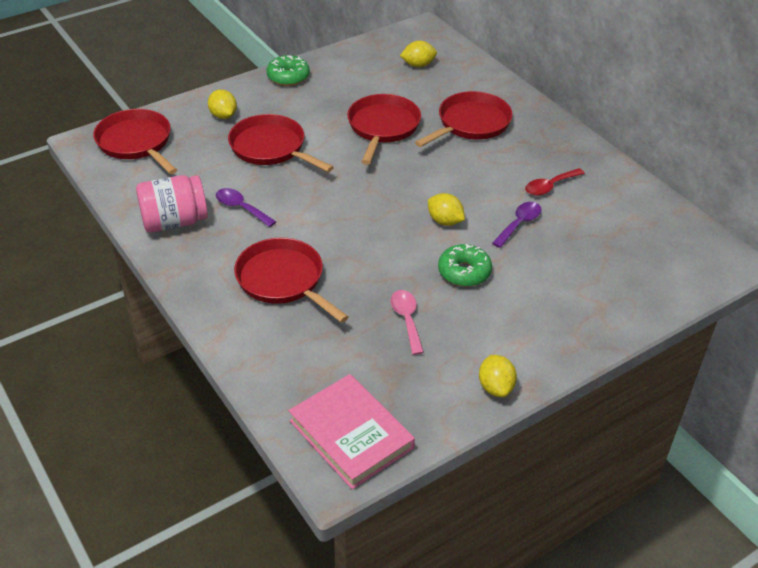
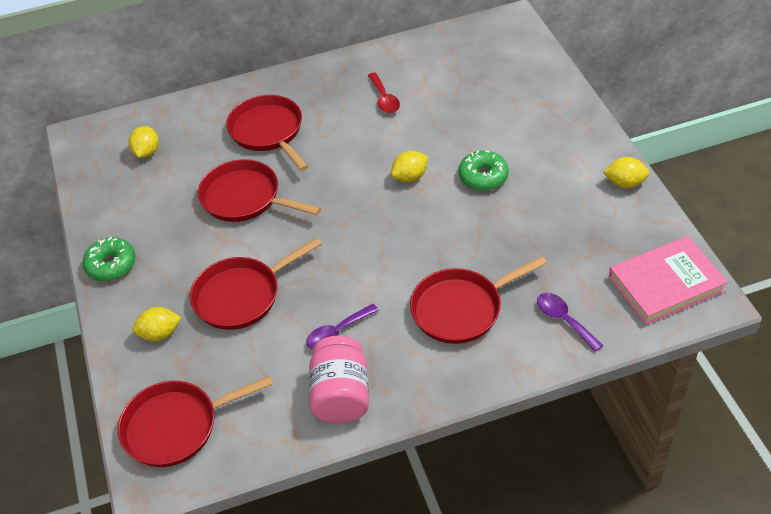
camera: 70 degrees left, 5 degrees up
(406, 319) = (535, 225): pink spoon -> none
(519, 224) = (429, 129): purple spoon -> purple spoon (563, 320)

